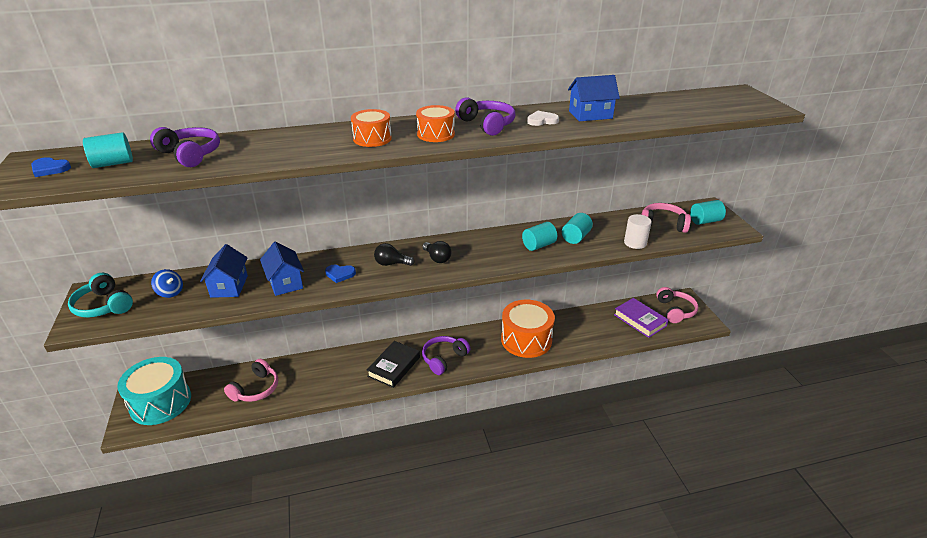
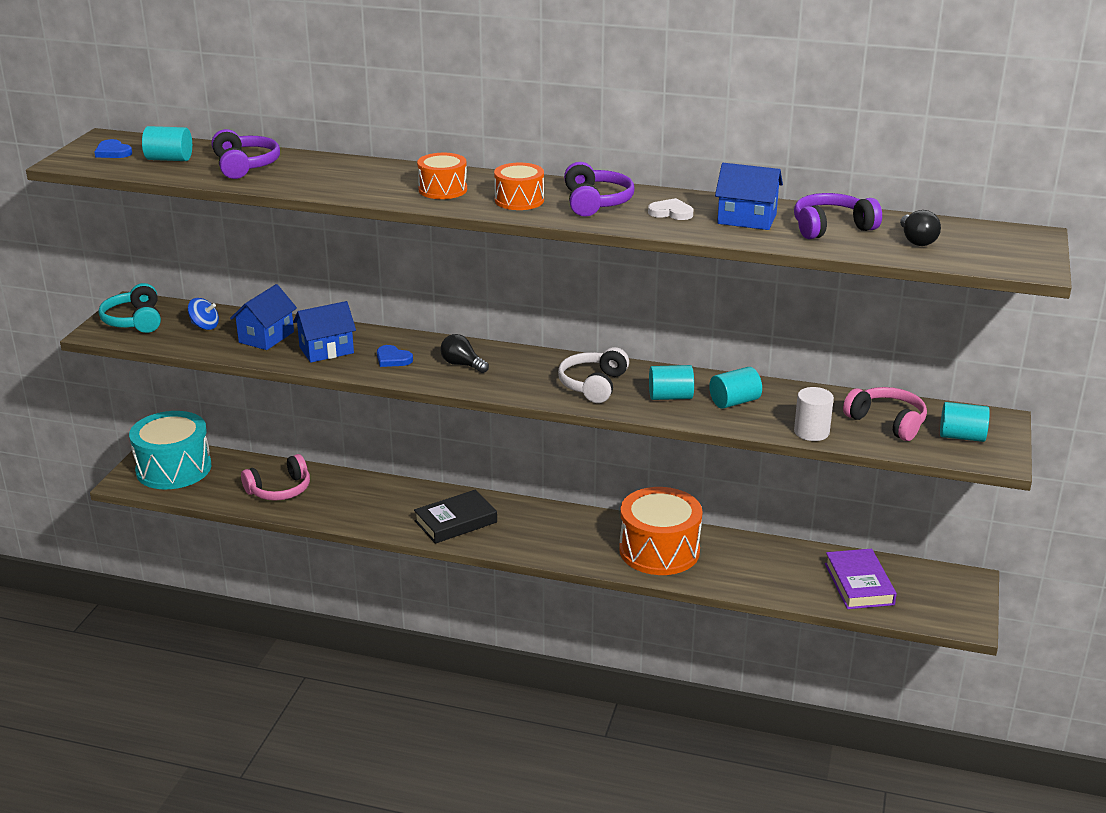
camera: 30 degrees right, 5 degrees down
(170, 292) = (205, 326): blue spinning top -> blue spinning top turned 45 degrees counterclockwise
(285, 282) = (326, 350): blue house -> blue house turned 60 degrees clockwise
(437, 258) = (522, 374): black light bulb -> black light bulb (916, 240)
(444, 359) = (526, 534): purple headphones -> purple headphones (831, 227)
(487, 252) = (593, 385): none -> white headphones
(675, 310) = (933, 591): pink headphones -> none

